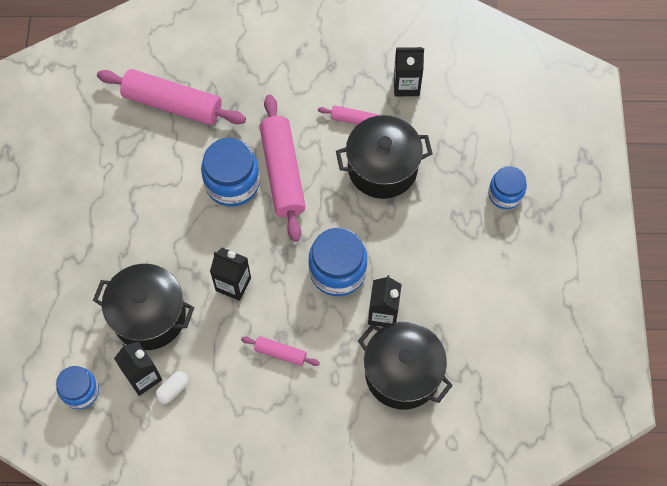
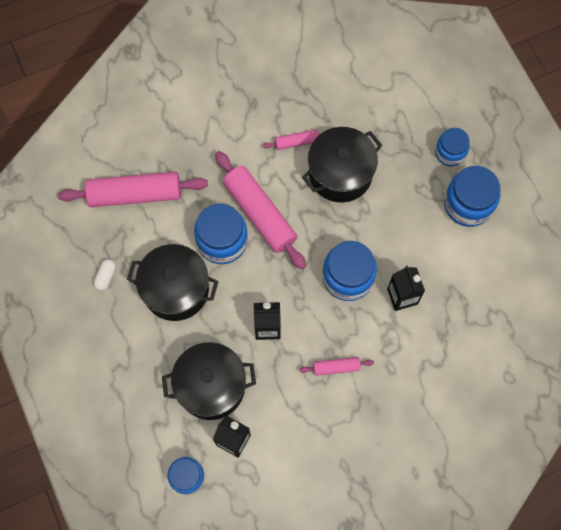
camera: 25 degrees left, 5 degrees up
(172, 389) = (263, 439): white capsule -> white capsule (106, 277)
(402, 373) = (442, 338): black pot -> black pot (176, 289)
(406, 85) = (324, 94): black carton -> none
(497, 252) = (468, 204): none -> blue jar

